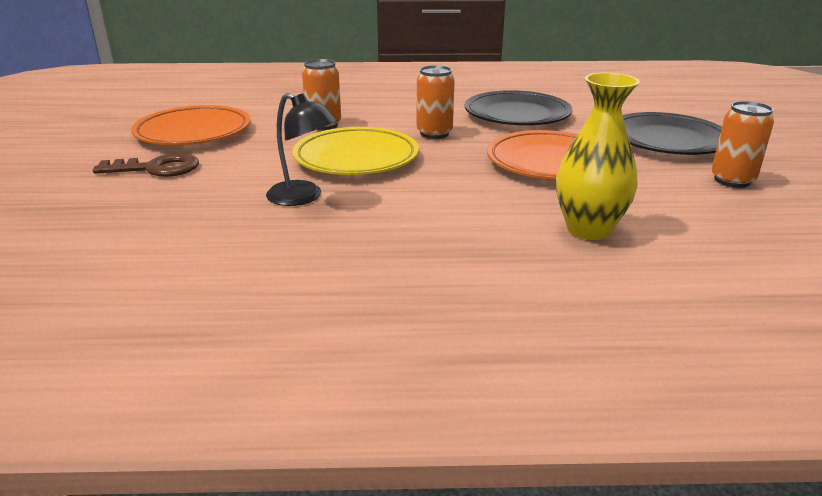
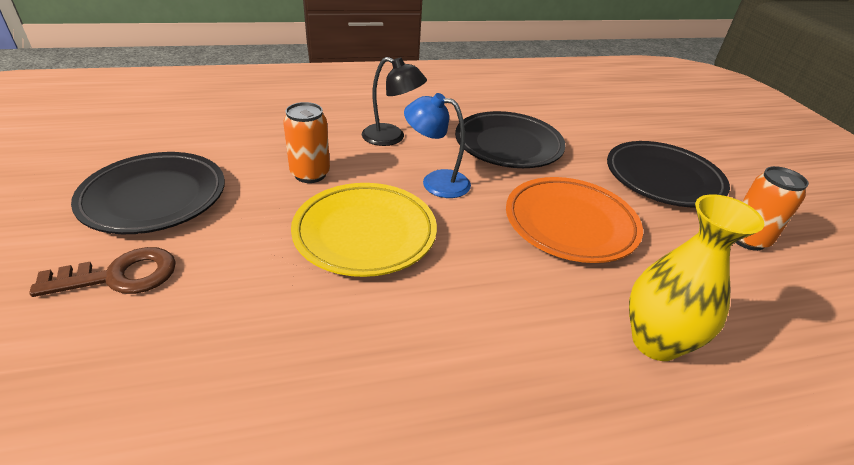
camera: 15 degrees left, 10 degrees up
(193, 132) = (154, 198): orange plate -> black plate
(303, 197) = (324, 317): black lamp -> black lamp (391, 138)
(434, 133) = (436, 182): orange can -> blue lamp

